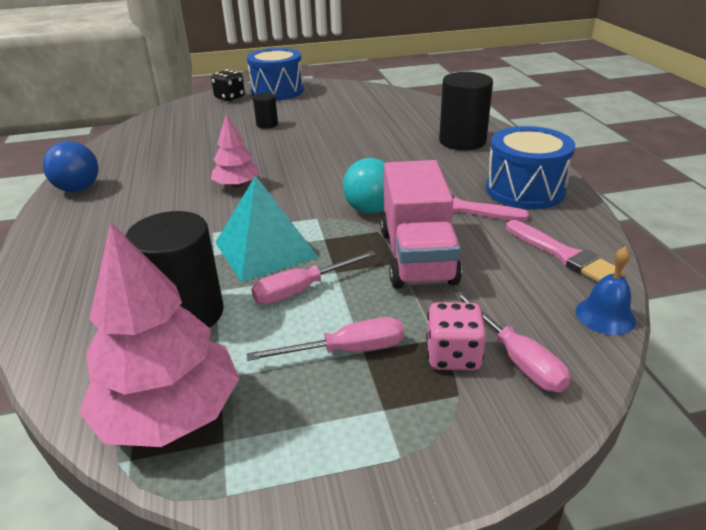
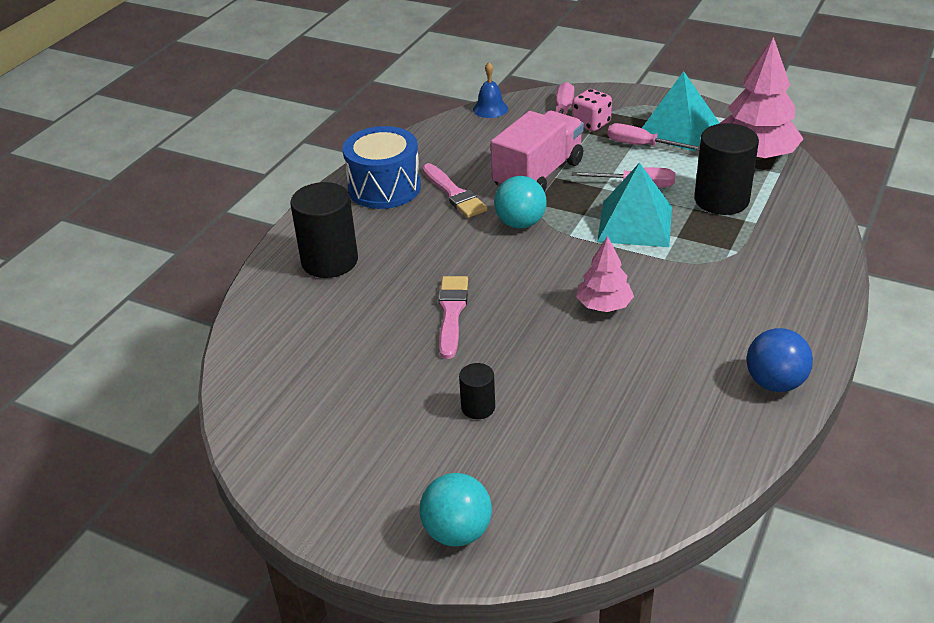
camera: 140 degrees left, 5 degrees up
(229, 97) = (457, 532): black dice -> turquoise ball
(277, 91) = (370, 507): blue drum -> none
(324, 411) = (678, 129): none -> turquoise pyramid
(563, 255) = (451, 139): pink brush -> pink brush (451, 313)

